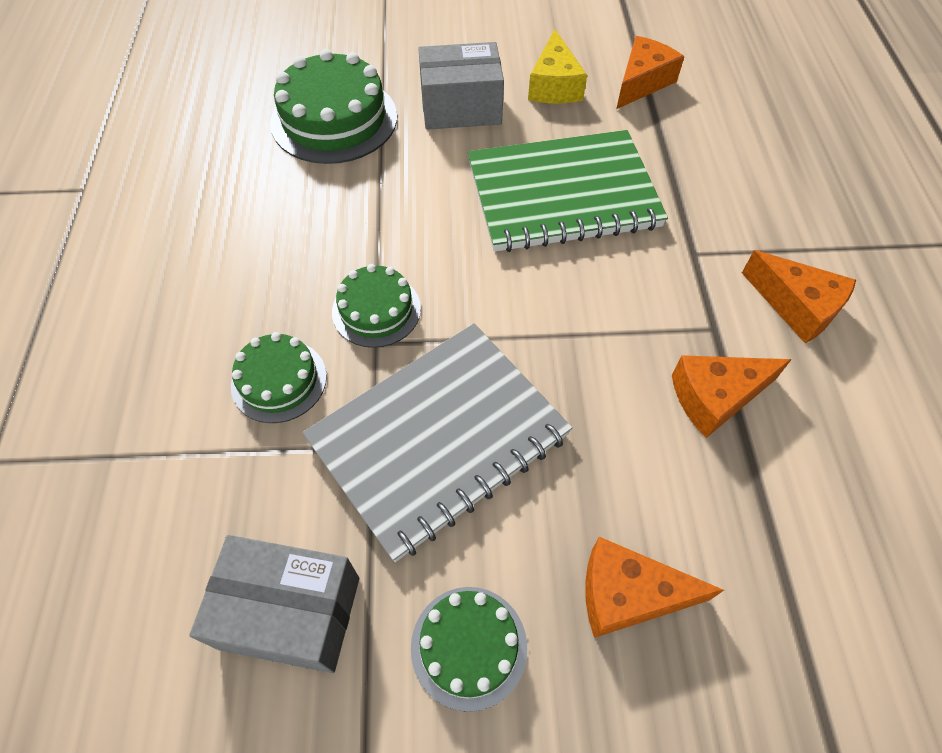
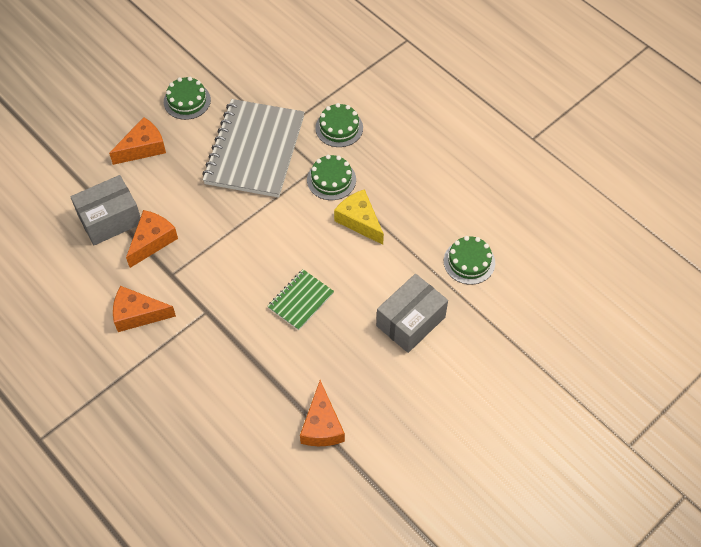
camera: 140 degrees right, 0 degrees up
(290, 612) = (254, 72): grey box -> grey box (110, 219)
(334, 119) = (469, 262): green cake -> green cake, size x0.58
(554, 85) = (373, 381): yellow cheese -> yellow cheese (359, 221)
(562, 195) = (300, 300): green notebook -> green notebook, size x0.49

